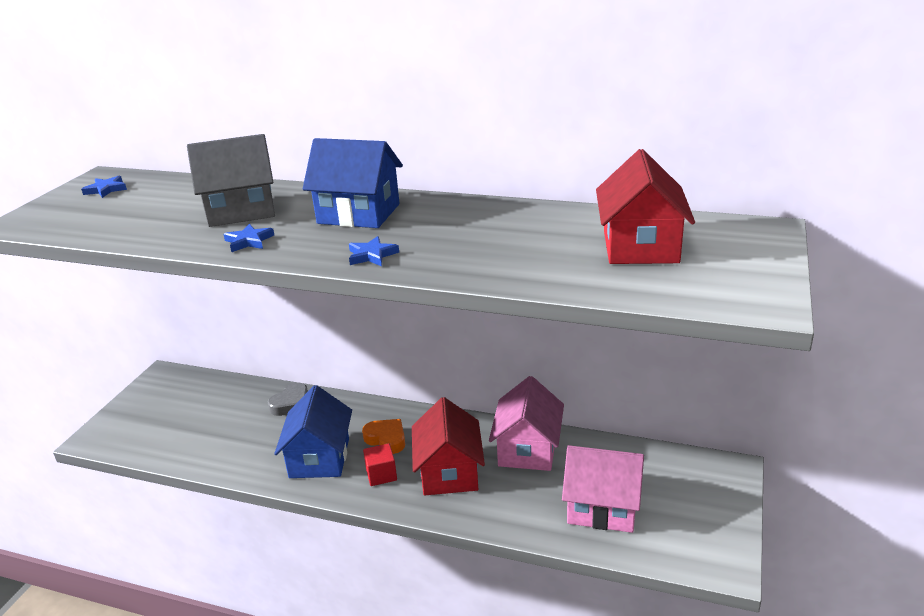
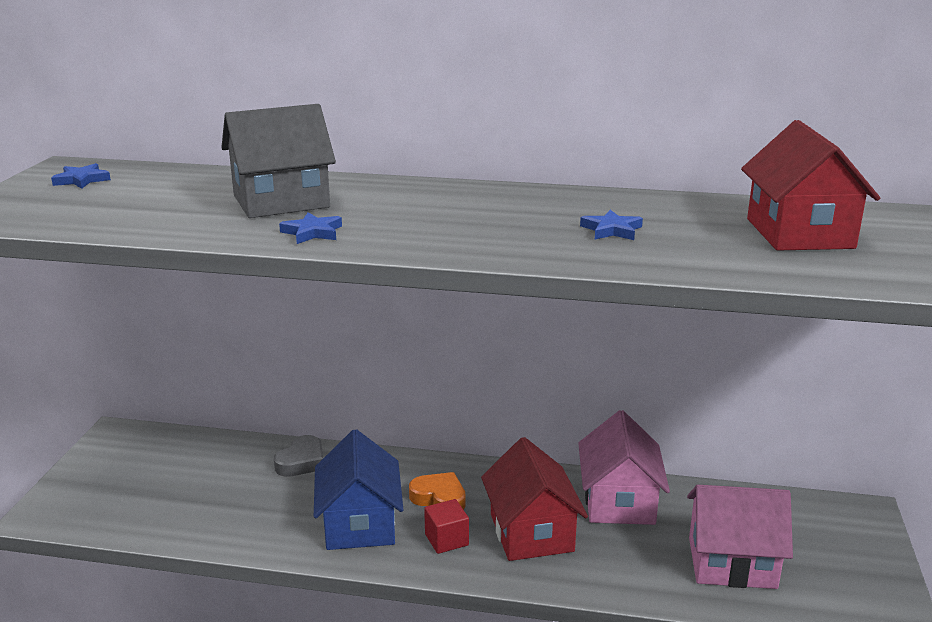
camera: 10 degrees left, 5 degrees down
(359, 214) = (437, 204): blue house -> none
(372, 255) = (482, 245): blue star -> blue star (612, 230)

